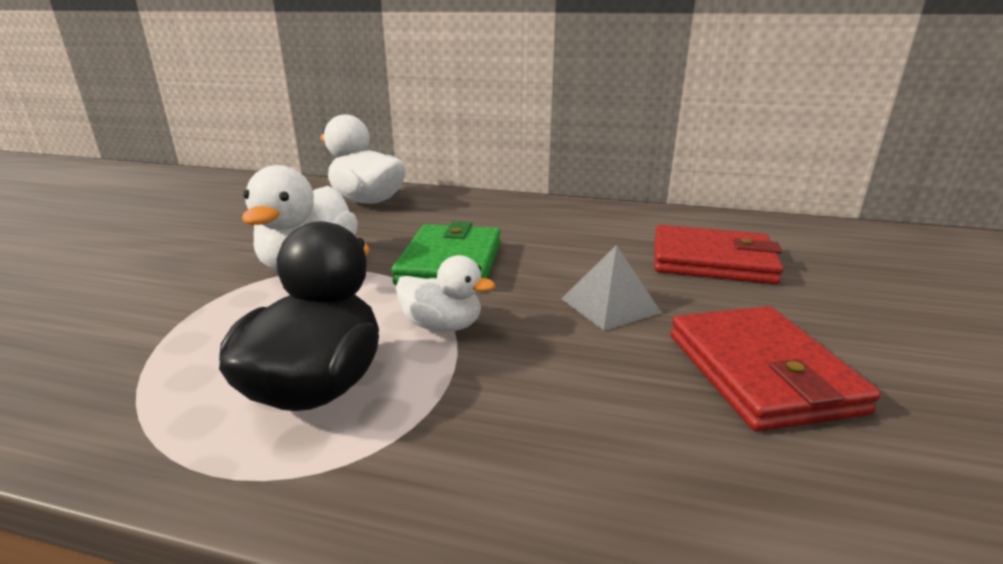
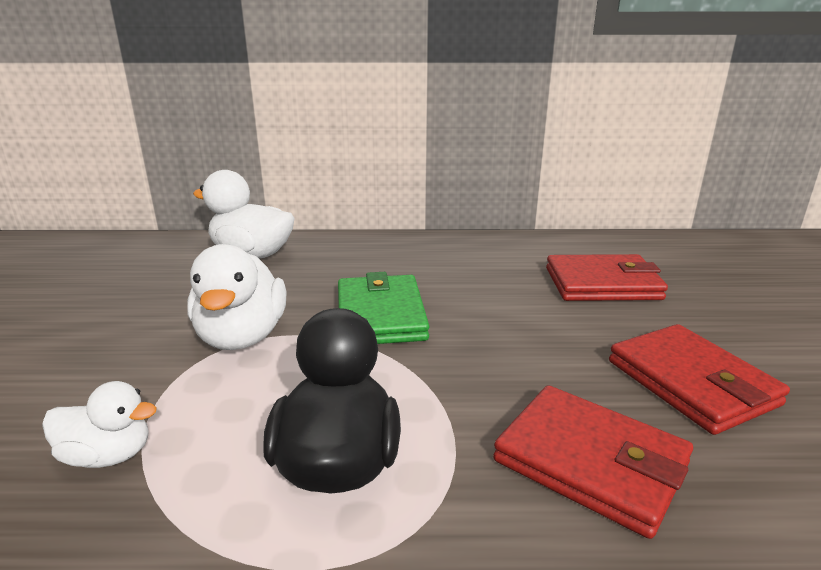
camera: 15 degrees left, 0 degrees up
(442, 326) = (414, 382): white duck -> white duck (108, 455)
(582, 433) = (590, 462): none -> red wallet
(610, 305) = (545, 339): grey pyramid -> none

